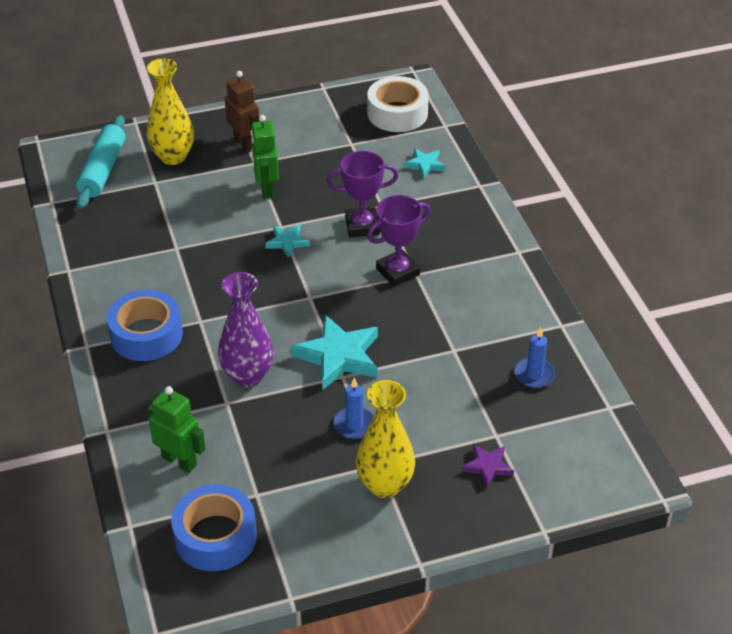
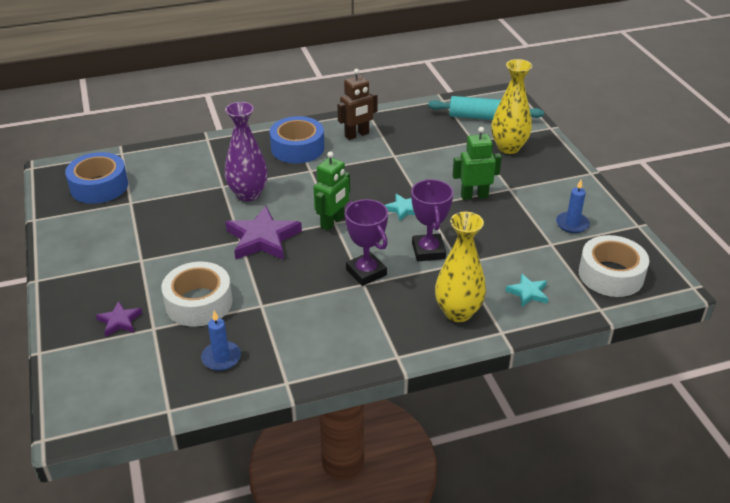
camera: 90 degrees right, 5 degrees down
(179, 461) = (171, 168): green robot -> green robot (332, 222)
(245, 143) = (535, 182): brown robot -> brown robot (357, 135)
(338, 356) = (262, 238): turquoise star -> purple star
(354, 425) = (185, 247): blue candle -> blue candle (572, 224)
(385, 485) = (119, 263): yellow vase -> yellow vase (458, 312)
(452, 401) = (199, 303): none -> white tape

